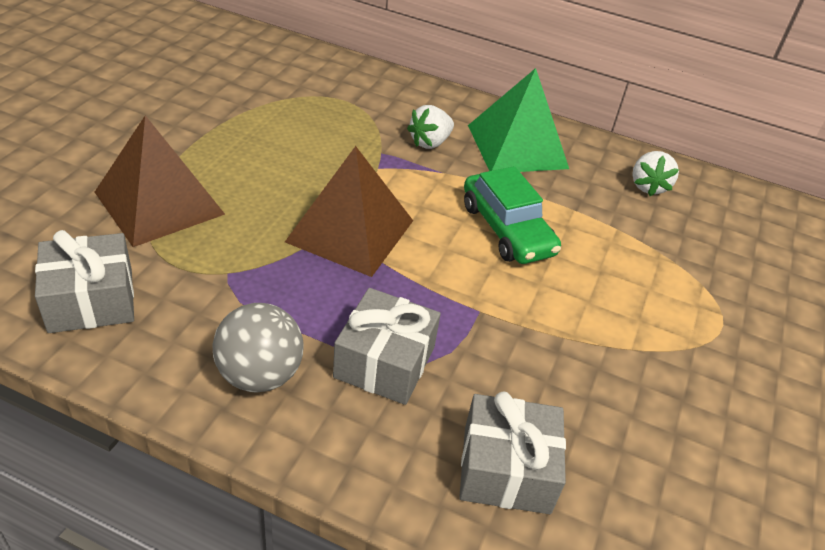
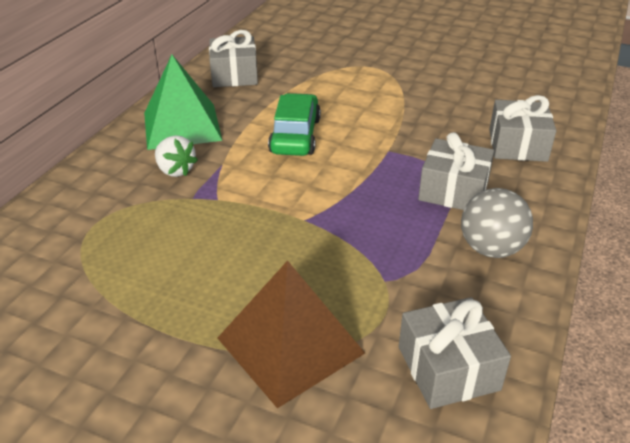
camera: 85 degrees left, 5 degrees down
(350, 231) = (311, 212): brown pyramid -> none
(507, 229) = (295, 136): green car -> green car turned 60 degrees counterclockwise
(648, 186) = (234, 75): white strawberry -> grey gift

